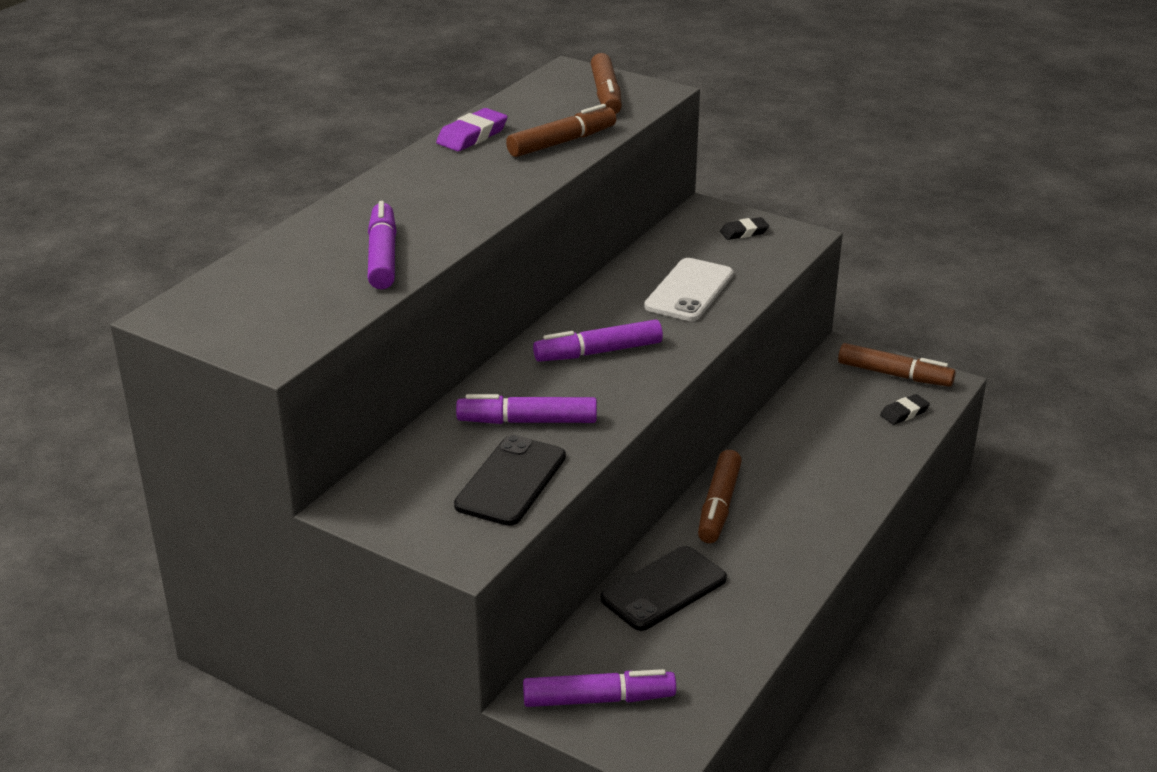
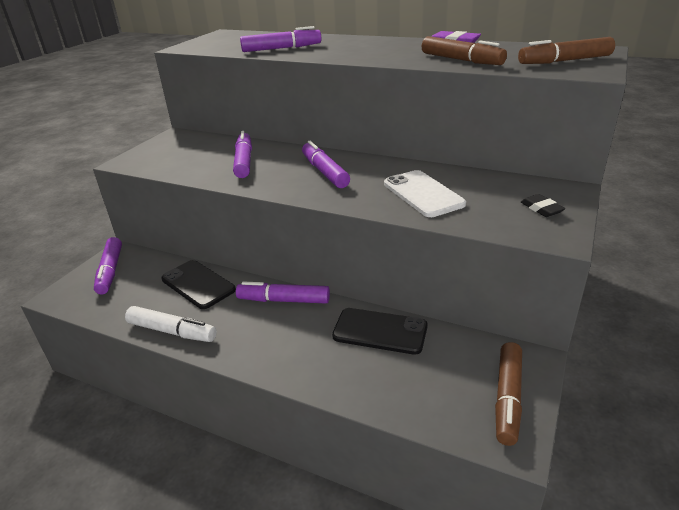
camera: 85 degrees right, 0 degrees up
(511, 481) = (185, 164): black phone -> black phone (380, 331)
(689, 290) = (423, 194): white phone -> white phone turned 45 degrees clockwise
(719, 505) = (284, 300): brown marker -> purple marker
(772, 606) = (172, 331): none -> white marker
(904, 413) = (440, 405): black eraser -> none

